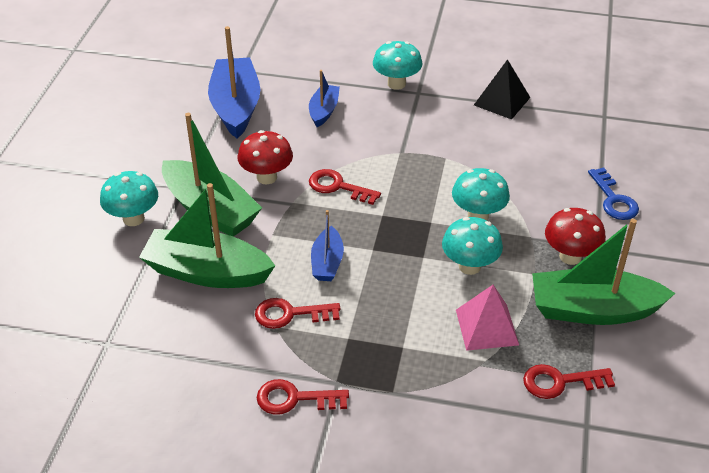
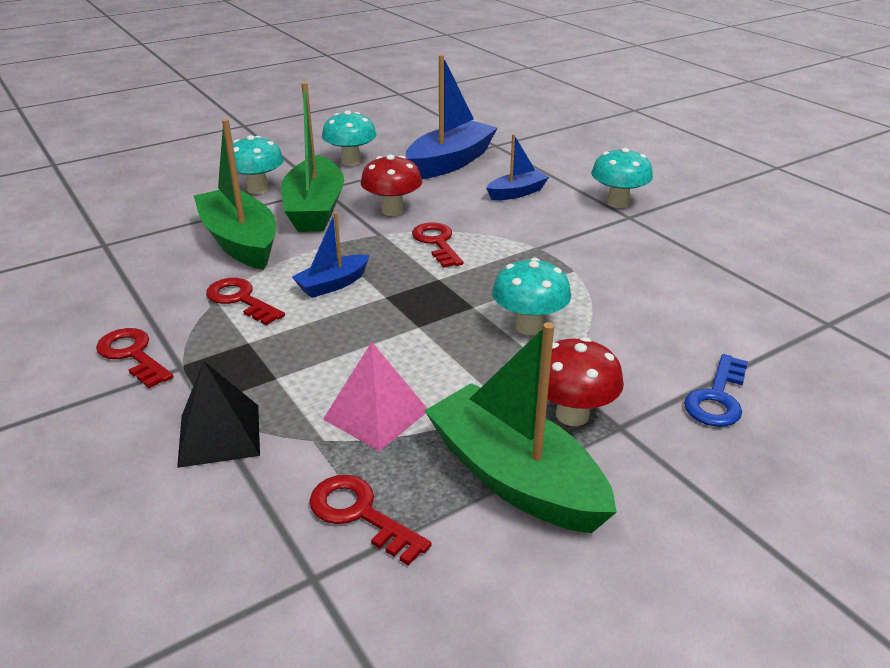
camera: 45 degrees right, 10 degrees down
(469, 266) = (449, 358): turquoise mushroom -> turquoise mushroom (351, 161)
(502, 101) = (712, 258): black pyramid -> black pyramid (219, 435)

